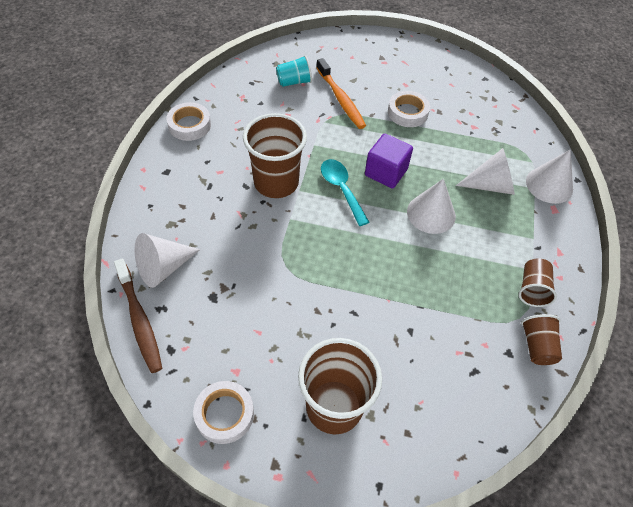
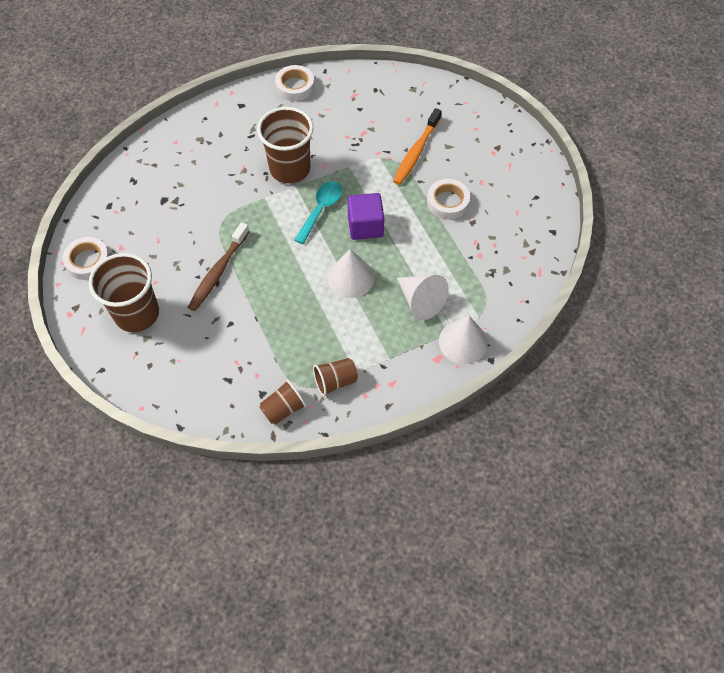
camera: 55 degrees right, 5 degrees up
(139, 319) = (116, 176): brown toothbrush -> brown toothbrush (218, 271)
(163, 267) = (163, 160): white cone -> none
(294, 82) = (404, 113): turquoise cup -> none

